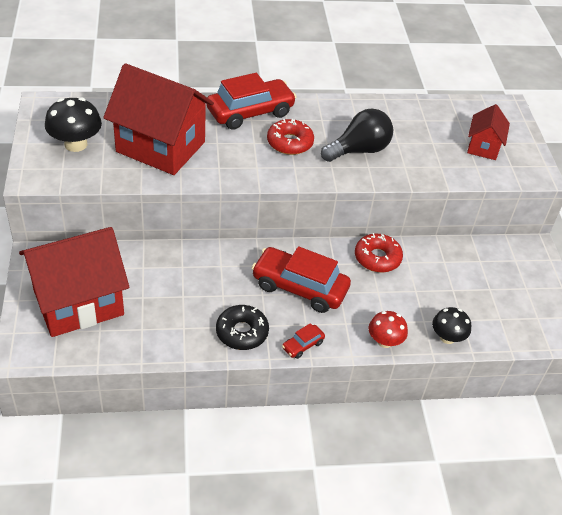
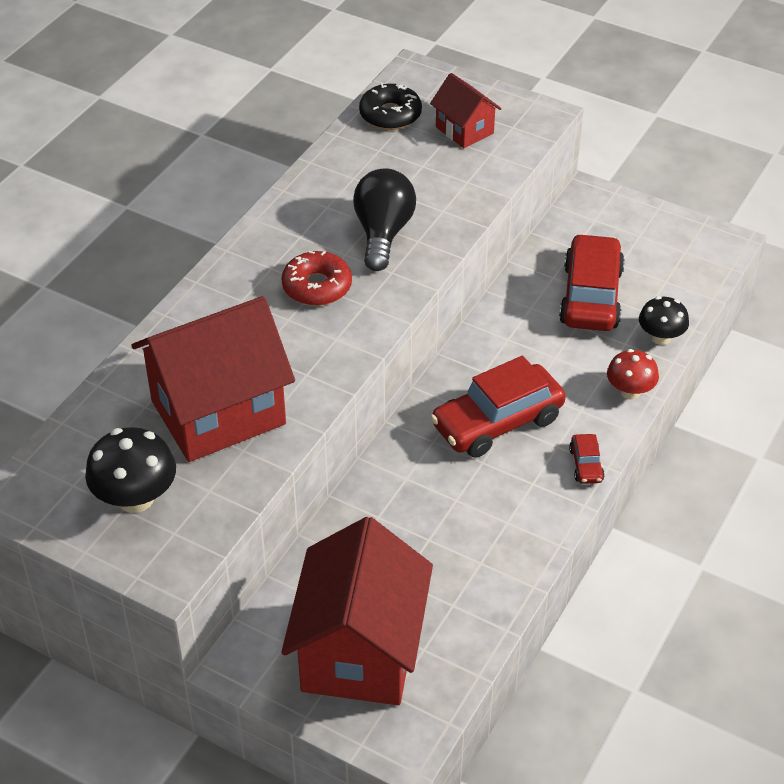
camera: 50 degrees left, 0 degrees up
(242, 332) = (527, 510): black donut -> black donut (390, 115)
(250, 112) = (226, 294): red car -> red car (590, 296)
(377, 258) = (504, 329): red donut -> none

